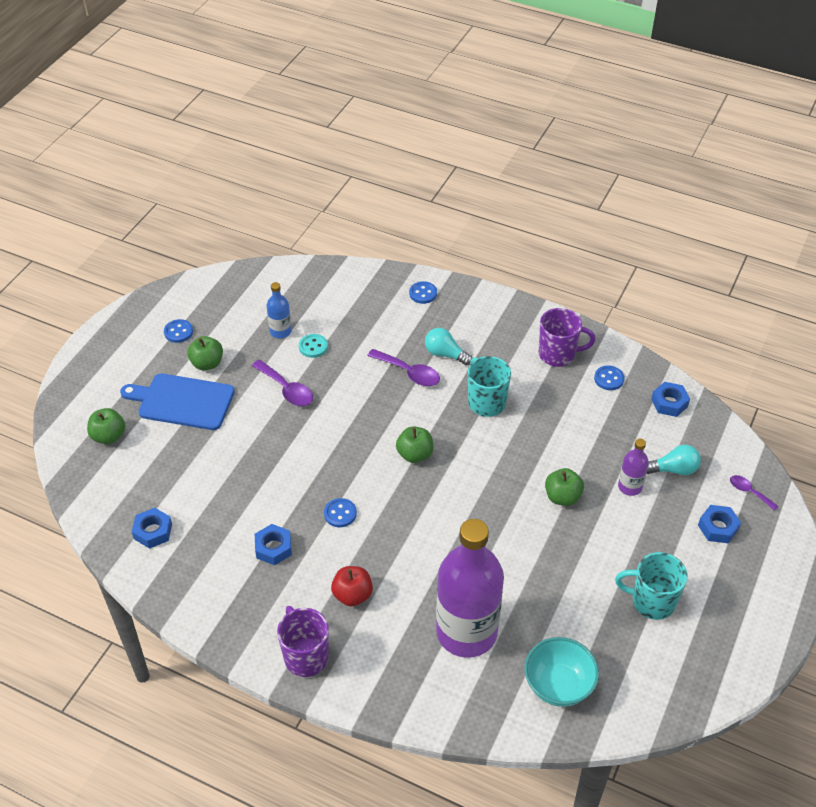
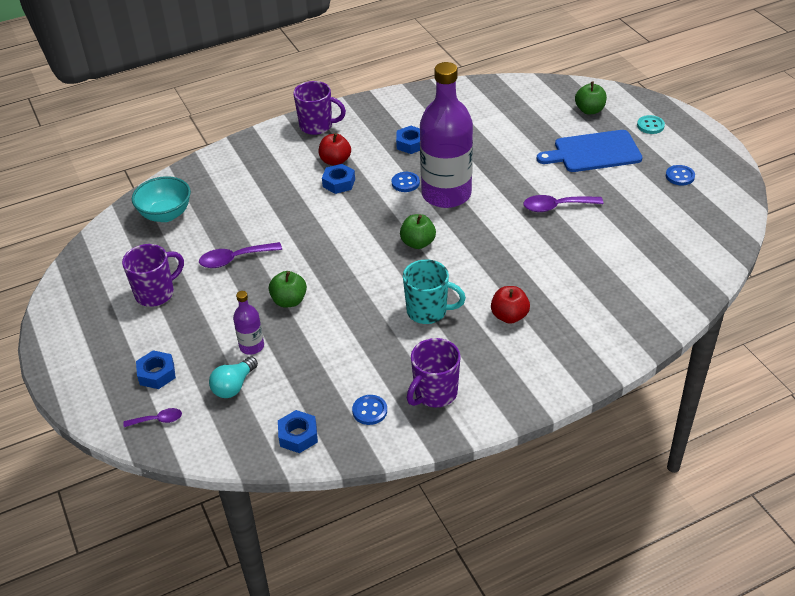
camera: 130 degrees right, 5 degrees down
(153, 531) = (481, 102): blue nut -> blue nut (339, 183)
(182, 401) = (593, 152): blue cutting board -> blue cutting board turned 150 degrees counterclockwise
(207, 363) = (626, 178): green apple -> none
(280, 331) = (631, 230): blue bottle -> none
(313, 347) = (594, 241): turquoise button -> turquoise button (650, 126)
(409, 373) = (508, 282): purple spoon -> purple spoon (234, 259)
(423, 293) = (605, 343): blue button -> none
(445, 354) = (509, 316): turquoise light bulb -> red apple
(466, 632) = (249, 195): purple bottle -> purple bottle (446, 194)
(651, 601) = (156, 293): turquoise mug -> purple mug

